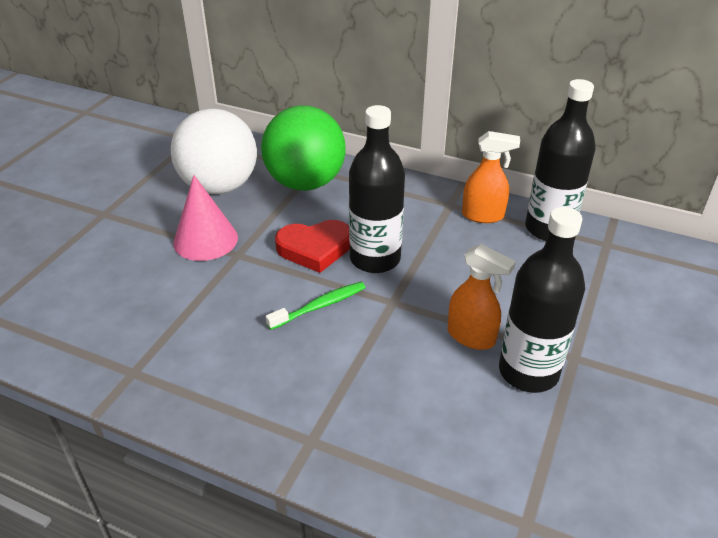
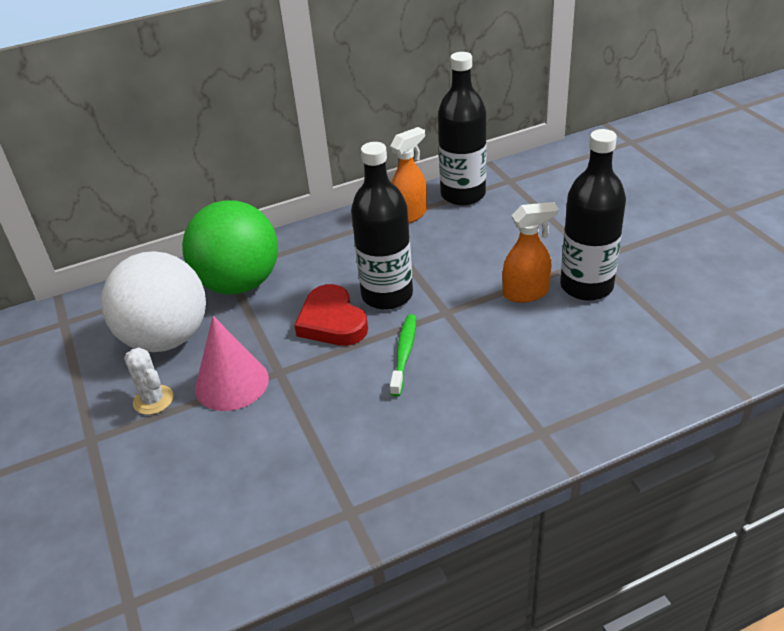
camera: 45 degrees left, 0 degrees up
(159, 216) = (153, 400): none -> white cactus
(315, 248) = (332, 321): red heart -> red heart turned 120 degrees clockwise

